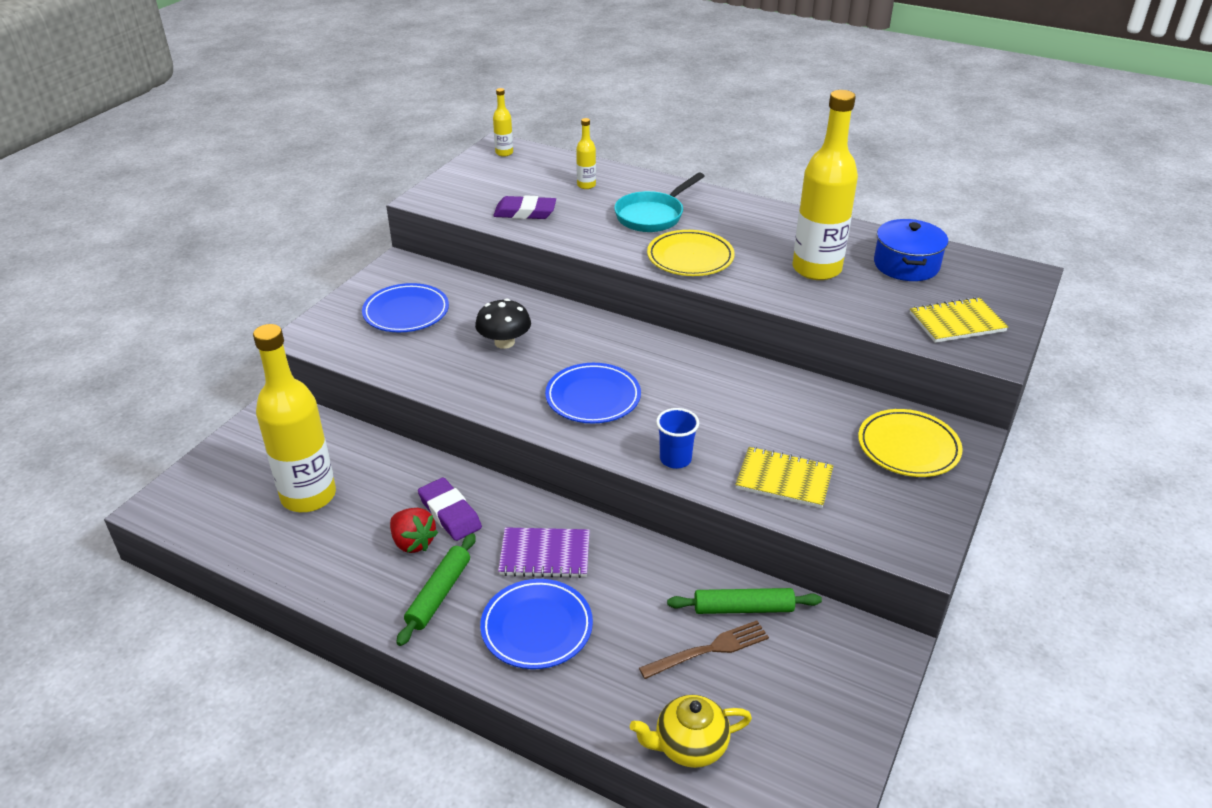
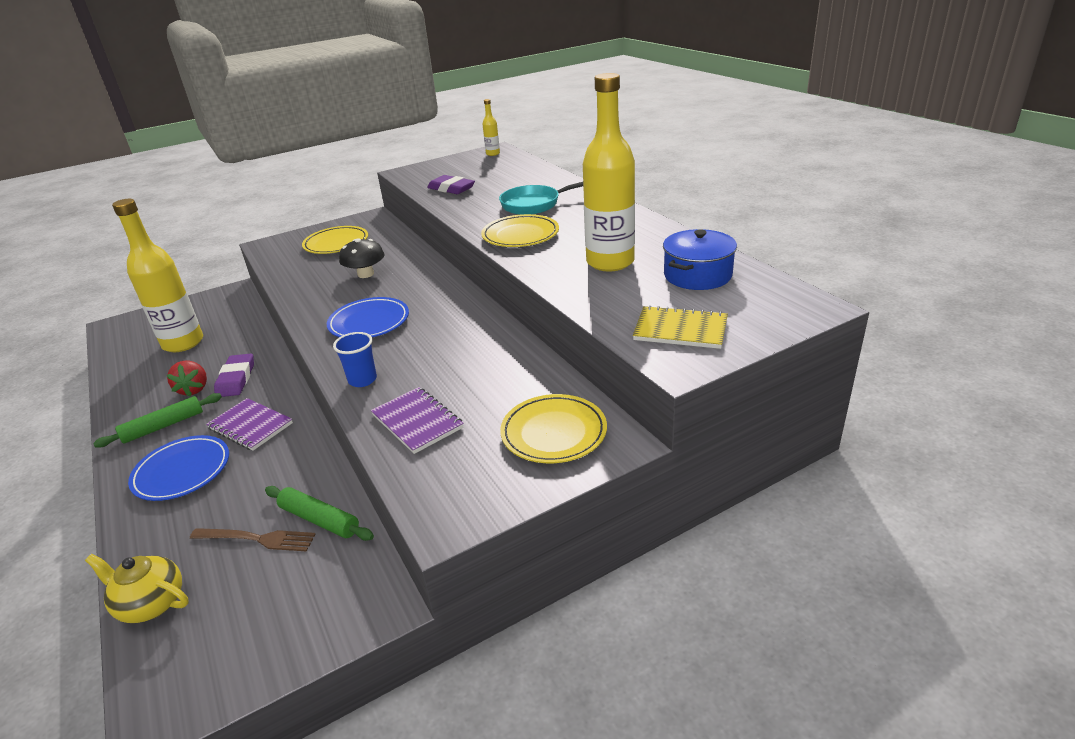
camera: 35 degrees right, 5 degrees down
(406, 312) = (336, 244): blue plate -> yellow plate
(586, 185) = (517, 179): yellow bottle -> none
(784, 479) = (417, 421): yellow notebook -> purple notebook

